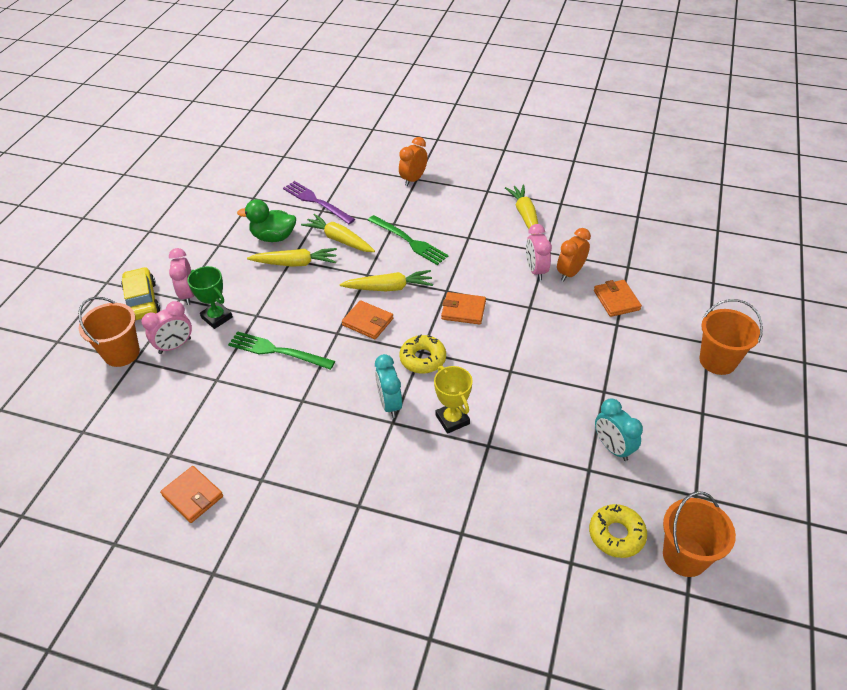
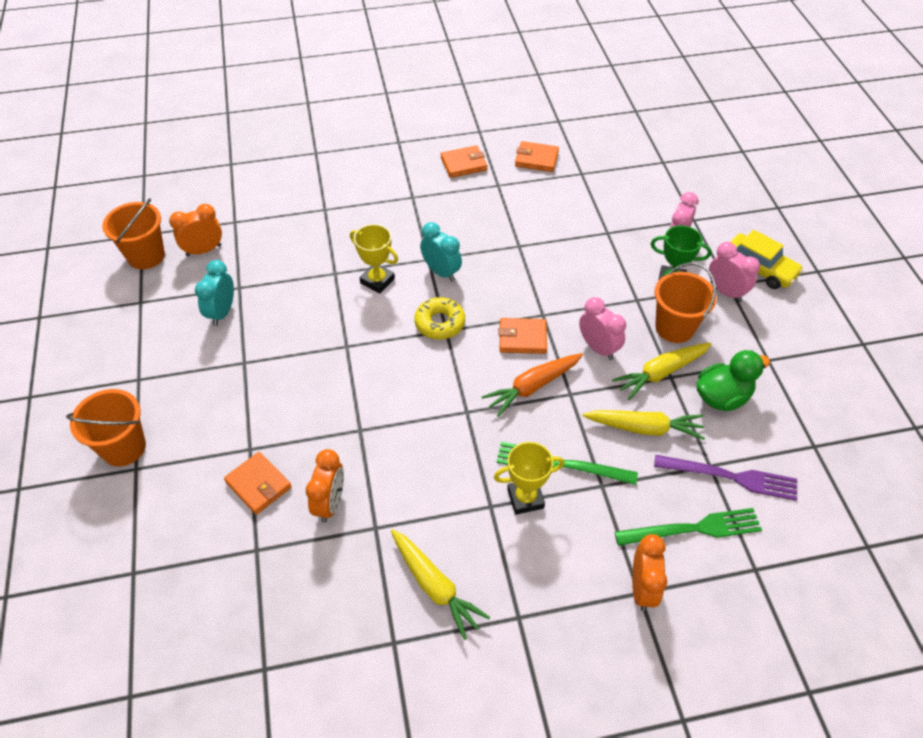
camera: 150 degrees right, 5 degrees up
(121, 353) = (711, 220): orange bucket -> orange bucket (674, 327)
(277, 351) = (581, 275): green fork -> green fork (693, 529)
(389, 288) = (532, 387): yellow carrot -> orange carrot
(444, 233) = (525, 498): none -> yellow trophy
(463, 310) = (432, 393): orange wallet -> orange wallet (463, 164)
(536, 270) = (376, 488): pink clock -> pink clock (598, 348)
(612, 448) = (222, 312): turquoise clock -> turquoise clock turned 105 degrees counterclockwise
(616, 534) = (204, 250): yellow donut -> orange clock

